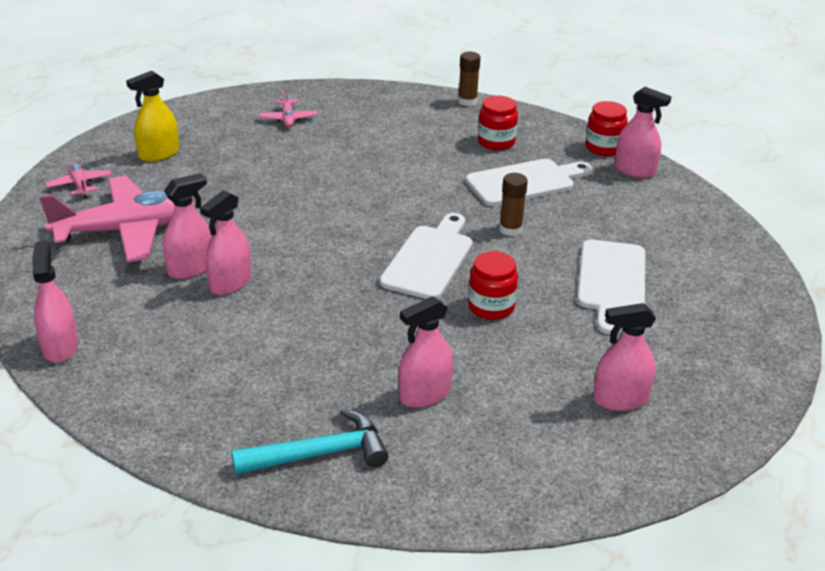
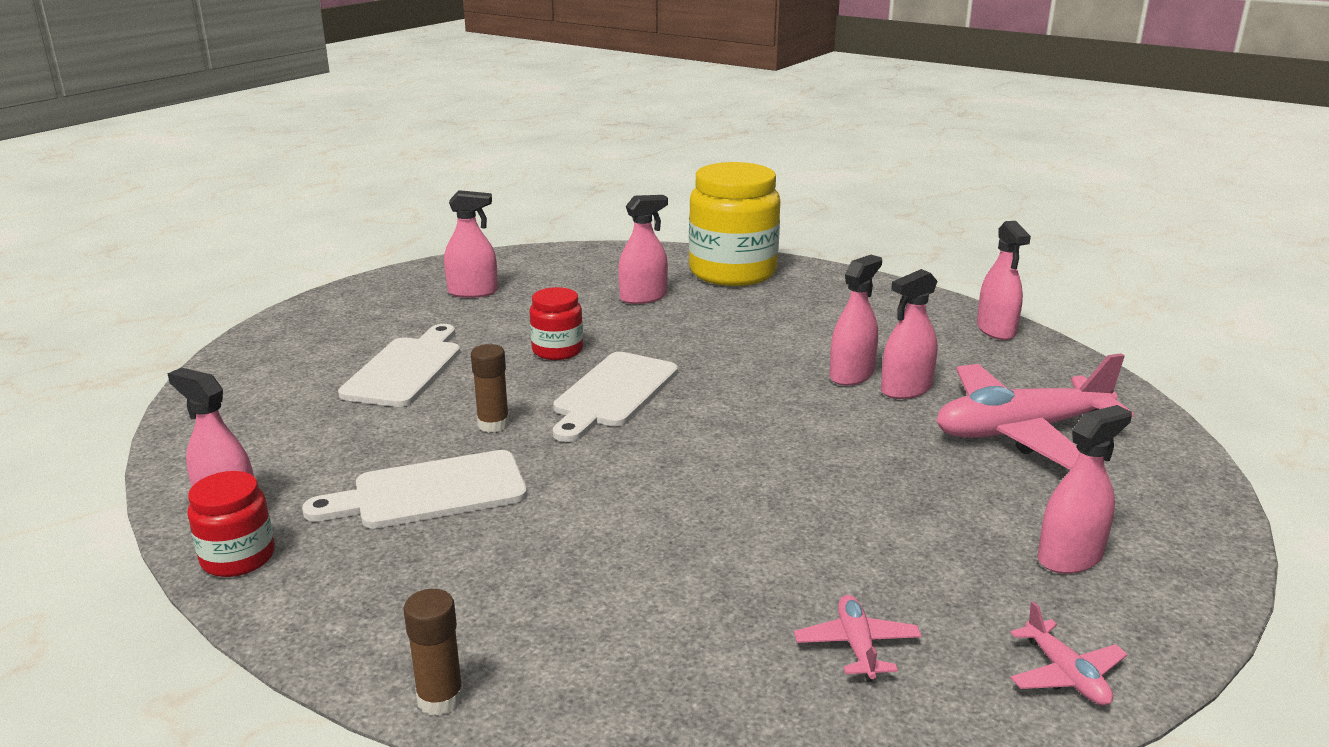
camera: 175 degrees left, 10 degrees down
(80, 185) = (1152, 499): pink plane -> pink plane (1065, 675)
(159, 154) = (1069, 557): yellow spray bottle -> pink spray bottle
(319, 454) = (732, 272): turquoise hammer -> yellow jar
(496, 142) = (435, 574): red jar -> none

